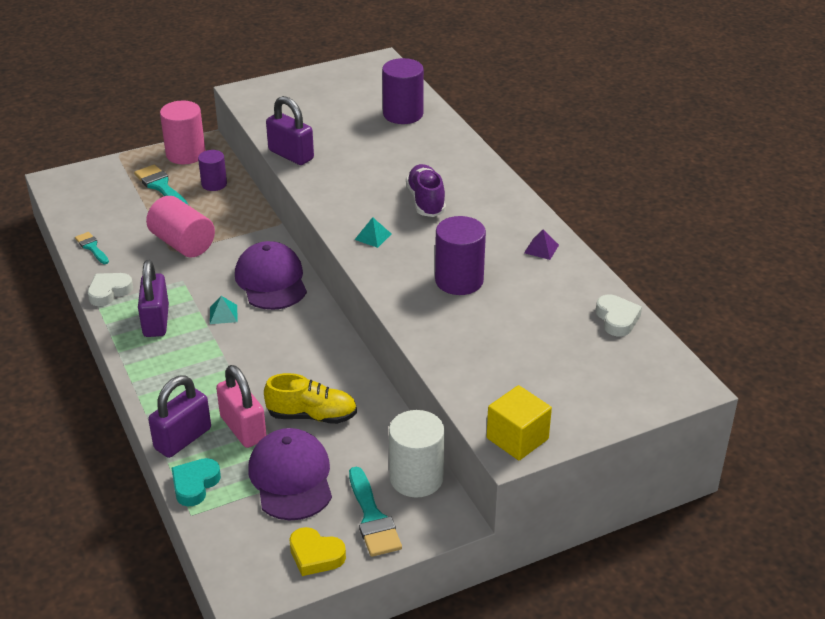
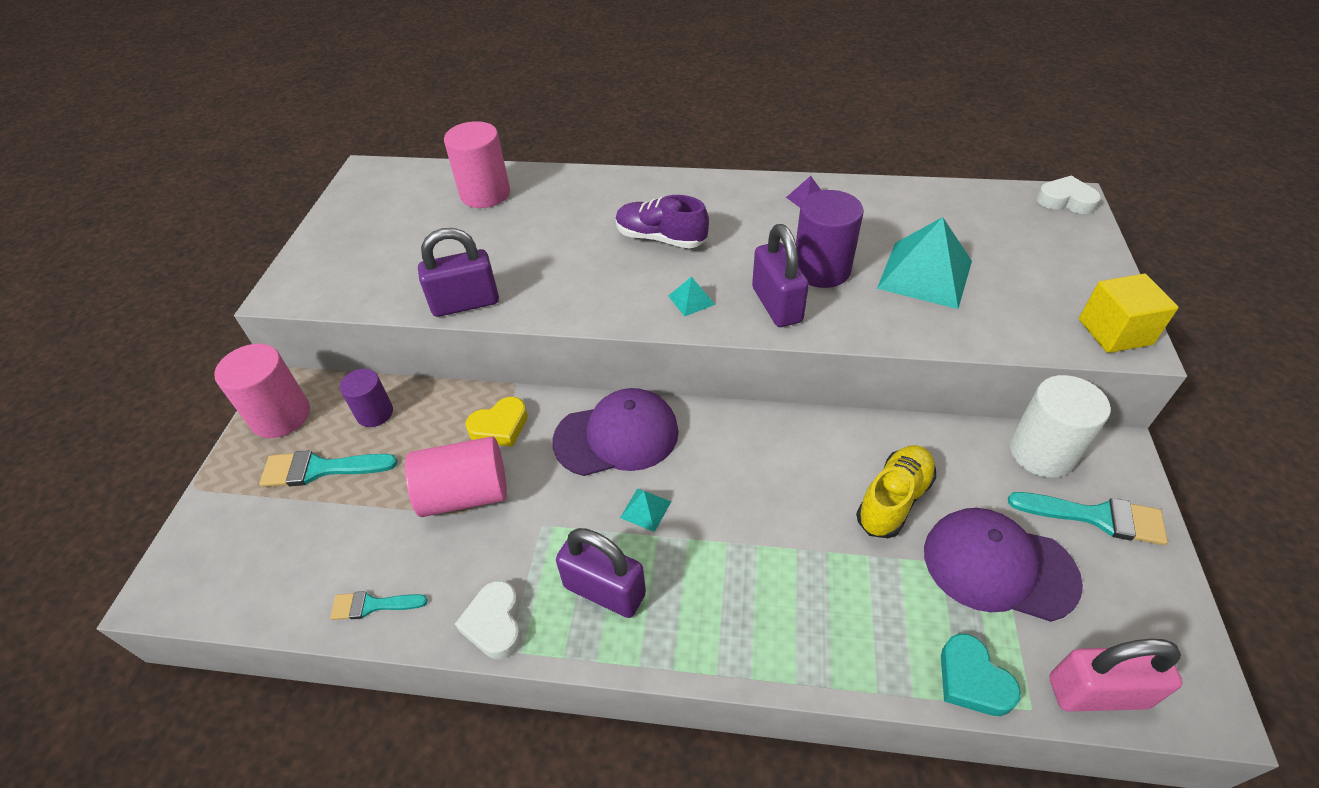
camera: 55 degrees left, 10 degrees up
(183, 439) = (871, 657): purple padlock -> purple padlock (776, 305)
(243, 428) = (883, 579): pink padlock -> pink padlock (1097, 692)
(271, 280) = (617, 436): purple cap -> purple cap turned 150 degrees clockwise
(315, 555) = (1148, 598): yellow heart -> yellow heart (500, 426)
(403, 114) = (485, 194): purple cylinder -> pink cylinder
(500, 329) = (925, 274): none -> turquoise pyramid
(617, 319) = (950, 199): white heart -> white heart (1065, 200)

